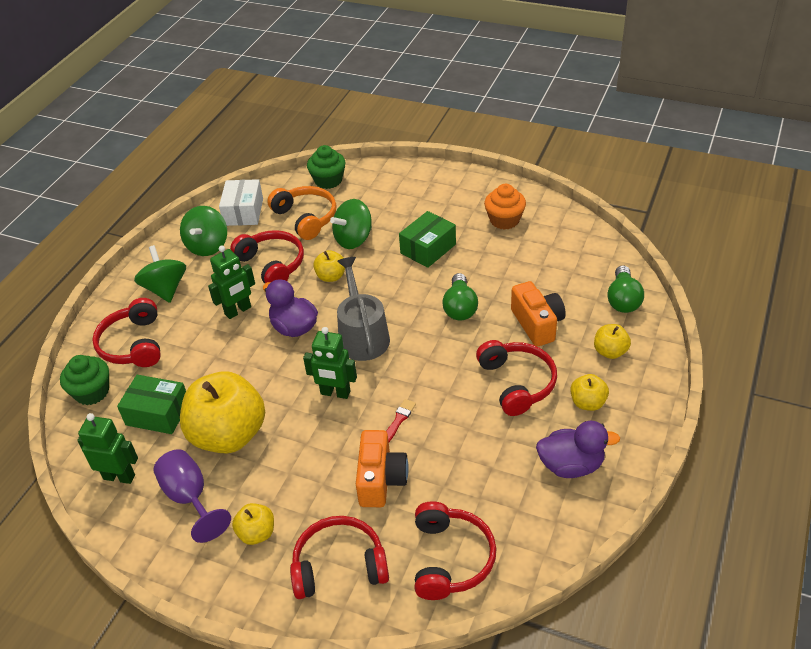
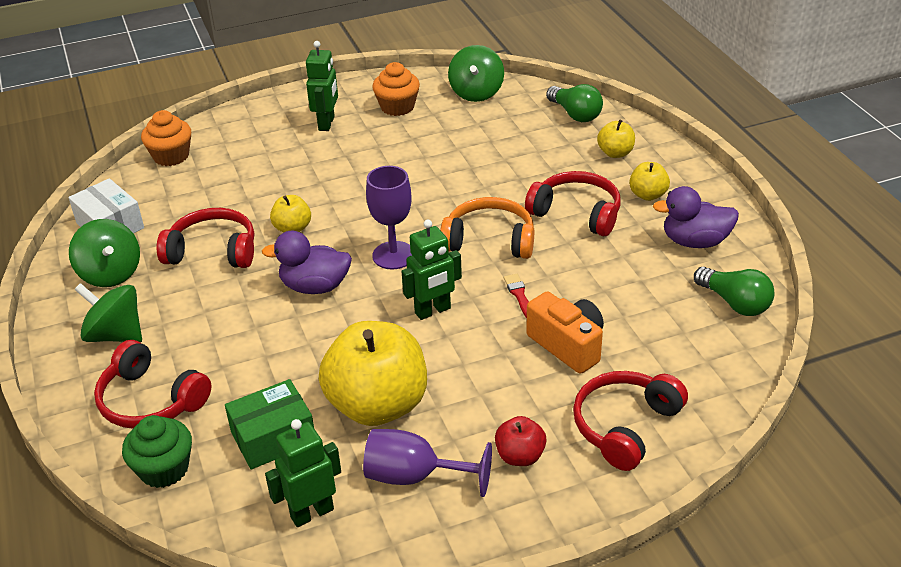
camera: 45 degrees left, 5 degrees down
(238, 311) = (233, 306): green robot -> green robot (327, 123)
(257, 533) = (520, 456): yellow apple -> red apple
(306, 218) = (193, 197): orange headphones -> orange headphones (489, 240)
(328, 180) = (171, 156): green cupcake -> orange cupcake
(353, 239) = (271, 189): green spinning top -> green spinning top (476, 93)
(362, 336) = (393, 255): grey watering can -> purple goblet
(428, 249) = (357, 160): green box -> none
(450, 558) = (700, 359): red headphones -> none
(460, 307) = (451, 187): green light bulb -> green light bulb (734, 303)
(537, 324) = (533, 165): orange camera -> none
(571, 465) = (695, 241): purple duck -> purple duck turned 135 degrees counterclockwise

